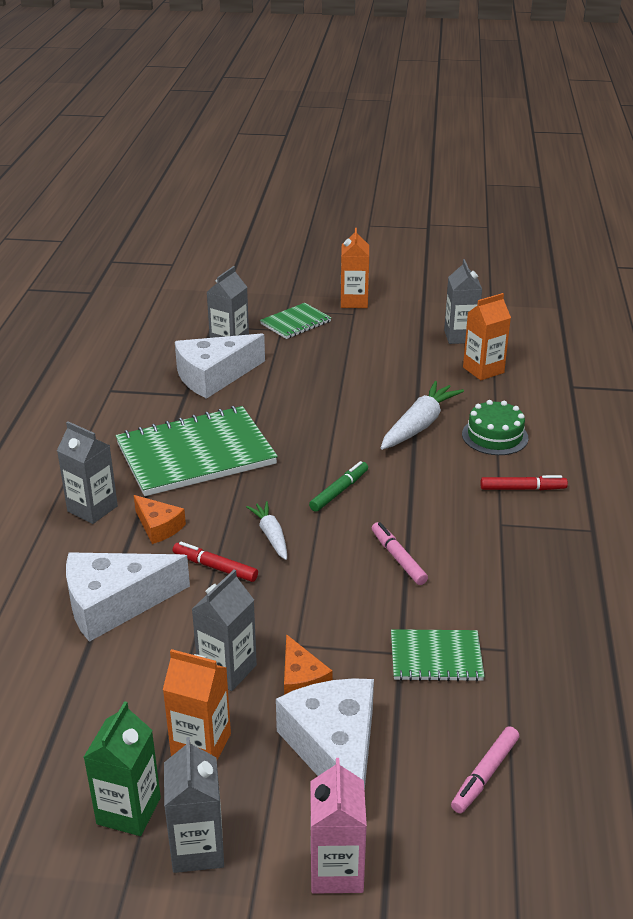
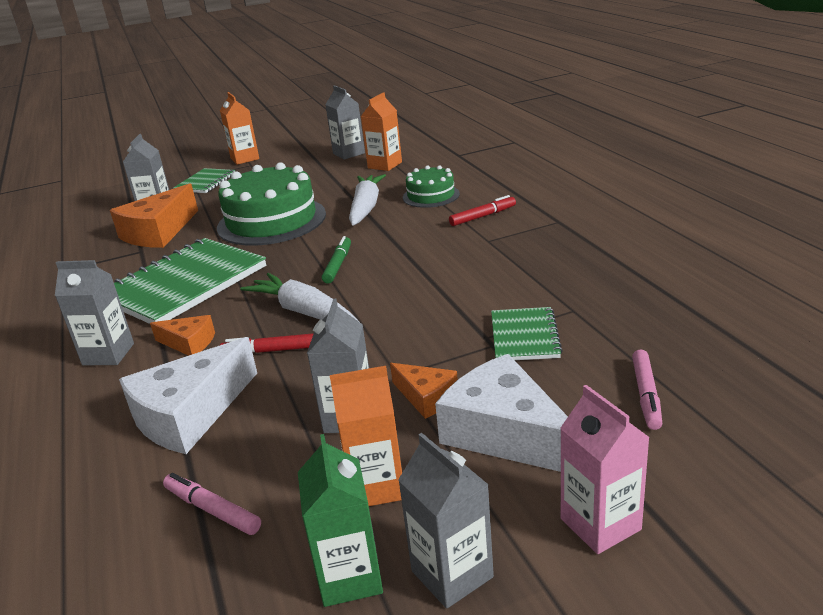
camera: 25 degrees left, 5 degrees down
(214, 376) = (158, 232): white cheese -> orange cheese
(271, 536) = (304, 312): white carrot -> white carrot, size x1.69
(320, 405) = (271, 221): none -> green cake
(398, 558) = (429, 287): pink marker -> pink marker (212, 510)
(436, 657) = (524, 336): green notebook -> green notebook turned 60 degrees counterclockwise

